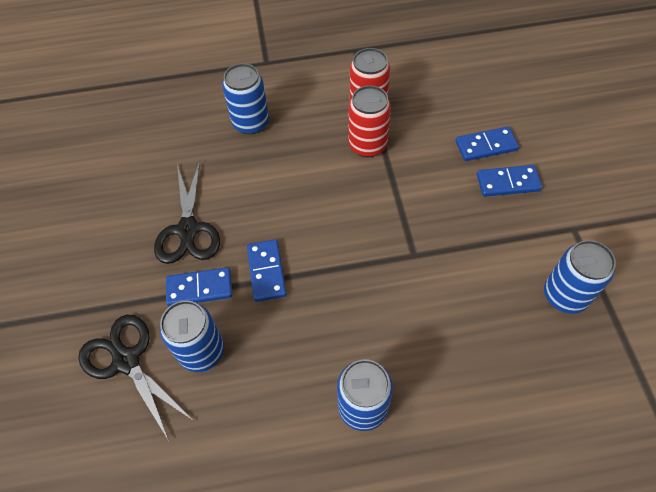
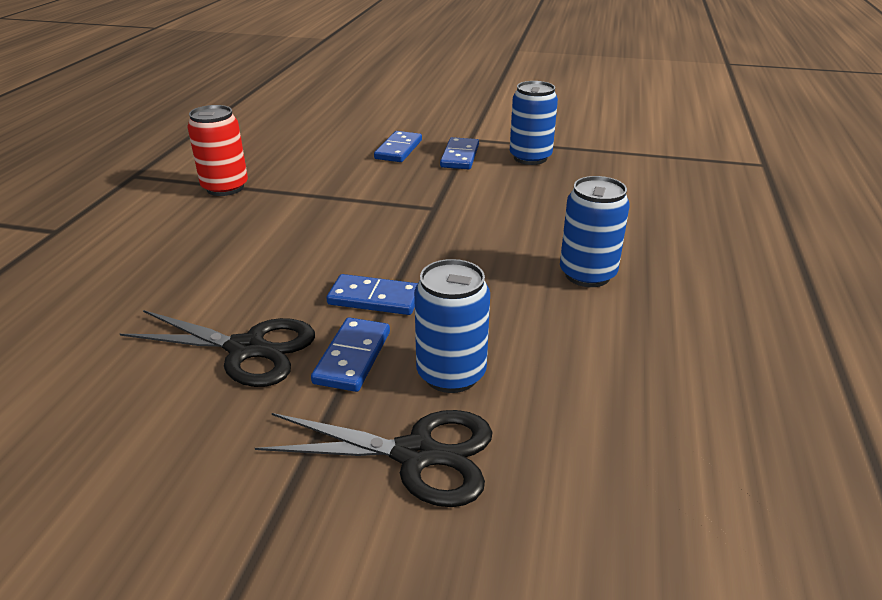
camera: 70 degrees left, 25 degrees down
(126, 360) = (416, 455): black scissors -> black scissors turned 150 degrees counterclockwise
(251, 123) = (136, 262): blue can -> none
(367, 145) = (273, 199): red can -> none
(486, 146) = (348, 148): blue domino -> blue domino (459, 156)

